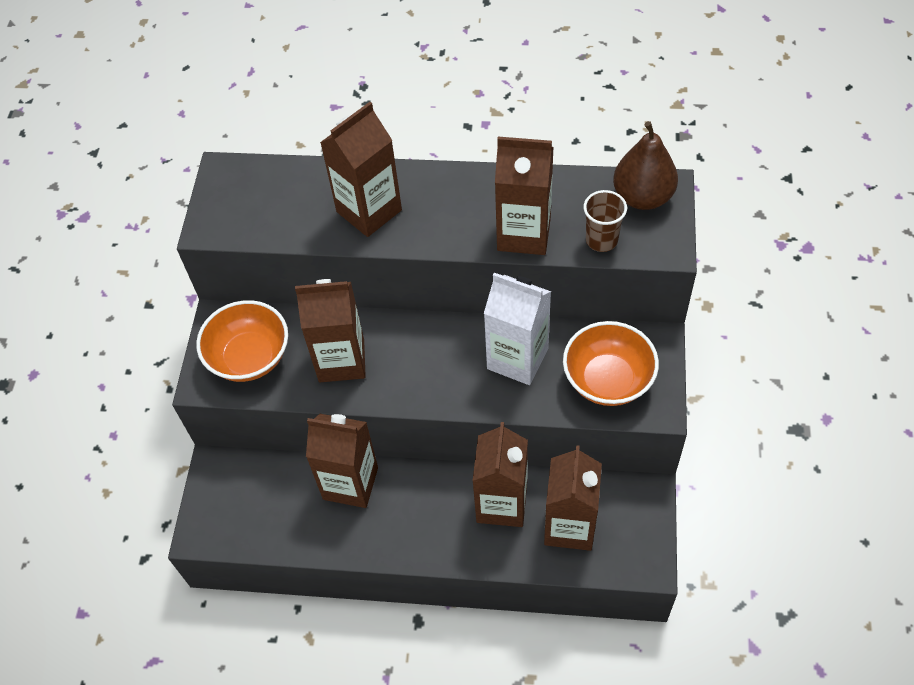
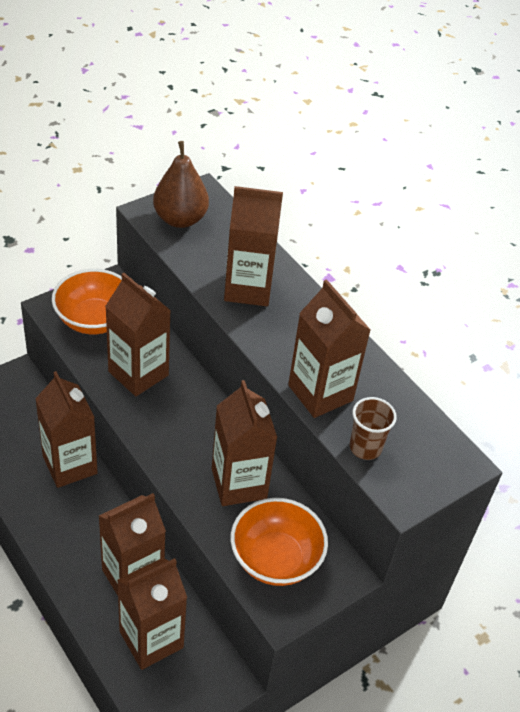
camera: 40 degrees right, 10 degrees down
(517, 359) = (239, 483): white carton -> brown carton
(642, 197) = (436, 451): brown pear -> brown pear (180, 219)

